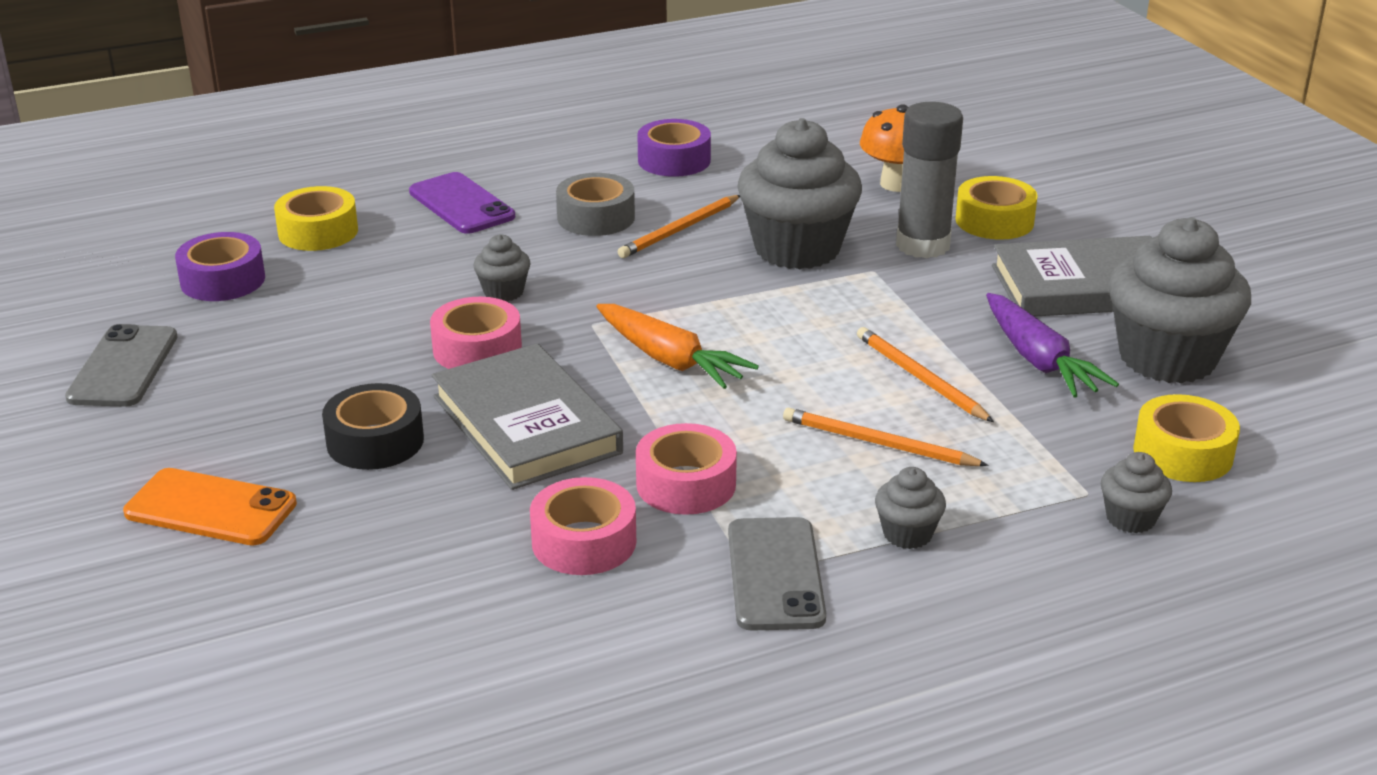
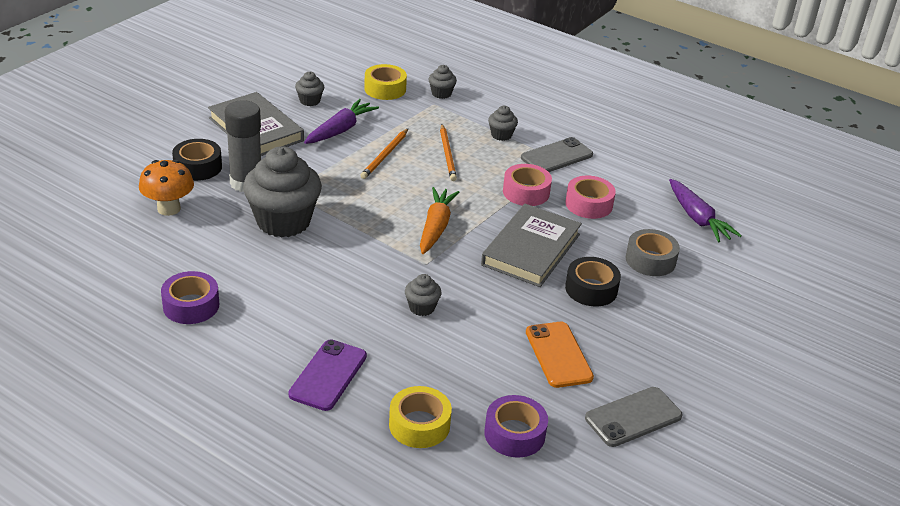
camera: 125 degrees left, 5 degrees up
(211, 508) = (687, 314): orange phone -> orange phone (558, 355)
(405, 666) = (697, 218): none -> purple carrot
(477, 349) = (486, 292): pink tape -> none
(596, 217) = (301, 308): grey tape -> grey tape (650, 260)
(679, 230) = (292, 270): orange pencil -> none
(994, 221) = (198, 167): yellow tape -> black tape
(1167, 358) = (310, 101): grey cupcake -> grey cupcake, size x0.44

